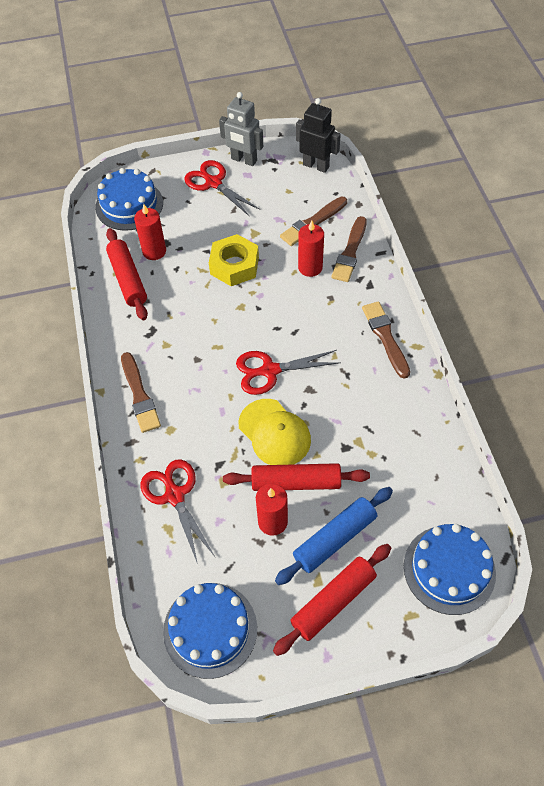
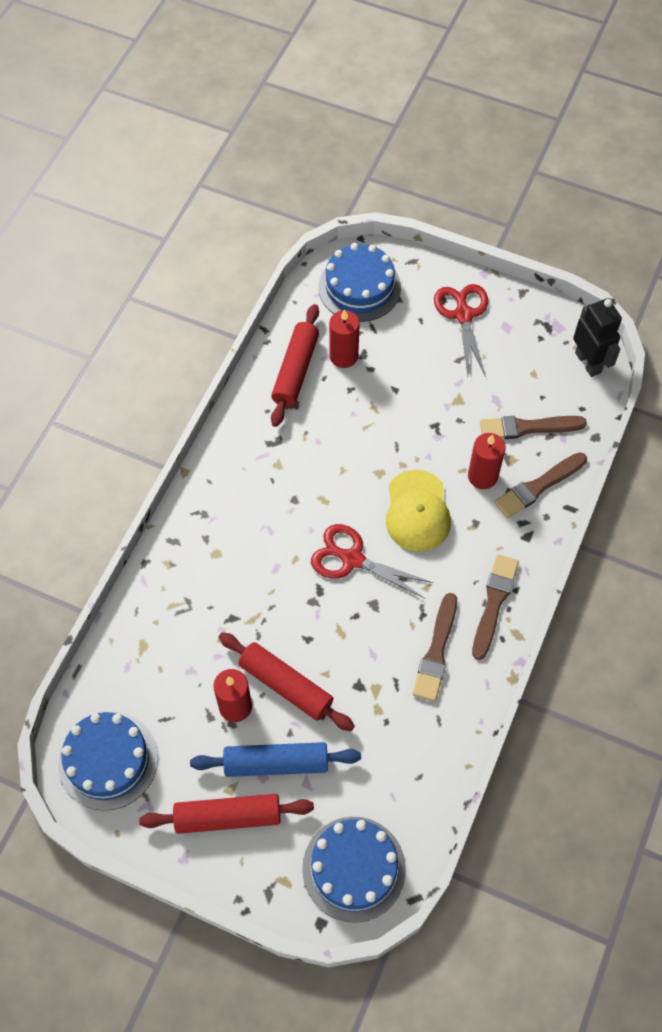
camera: 35 degrees right, 5 degrees up
(139, 395) = (215, 500): brown brush -> brown brush (436, 651)
(174, 495) = (172, 619): red scissors -> none
(234, 265) = (409, 423): yellow nut -> none
(244, 160) = (516, 307): grey robot -> none
(274, 433) = (305, 624): yellow cap -> yellow cap (417, 511)

